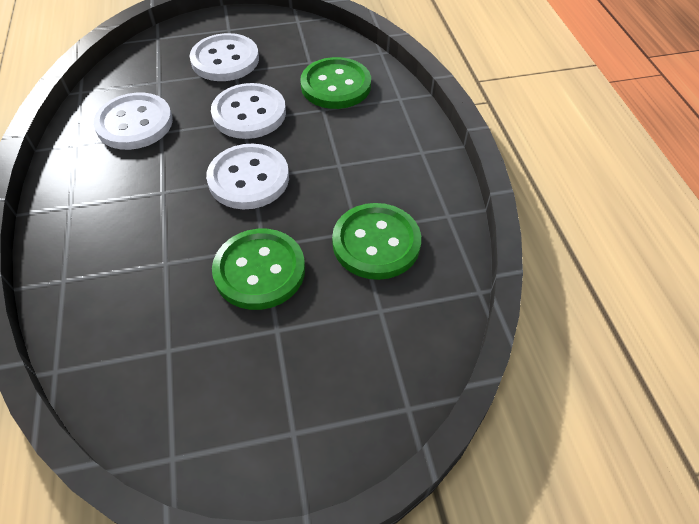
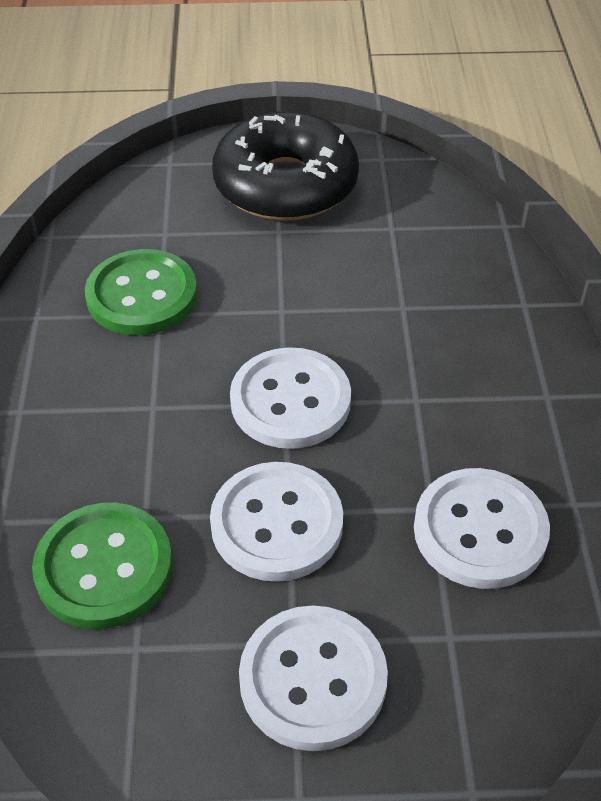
camera: 170 degrees left, 5 degrees down
(259, 270) = (289, 284): green button -> none
(277, 393) = (285, 185): none -> black donut

